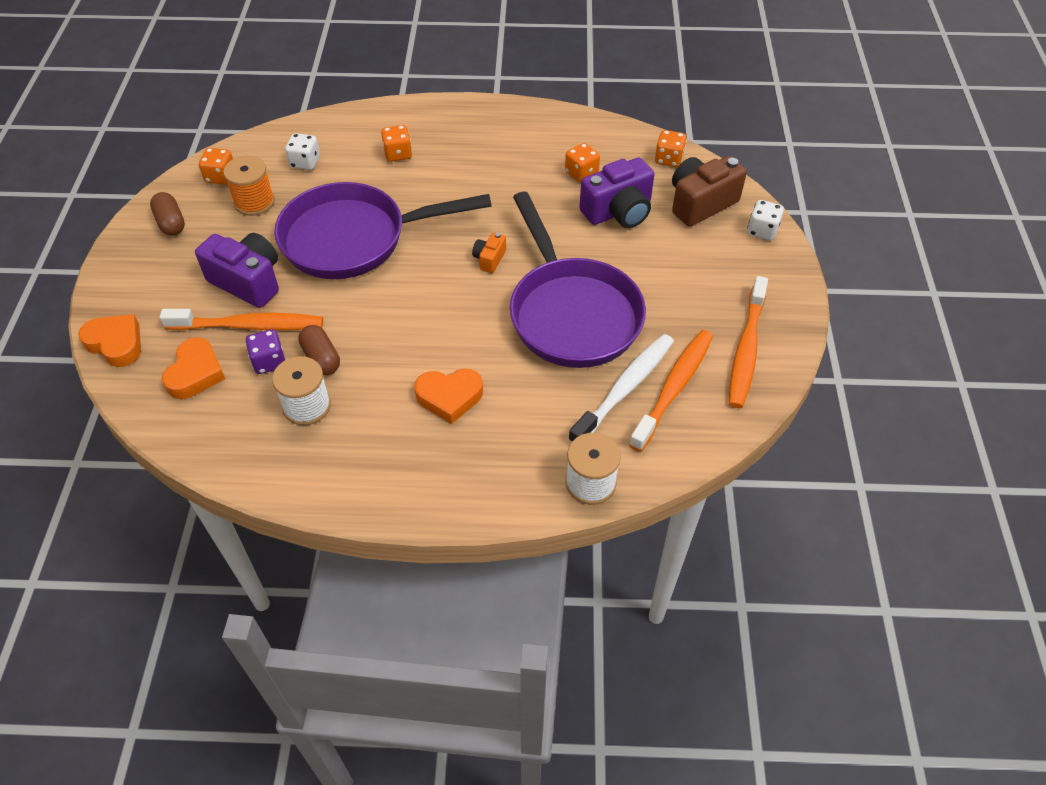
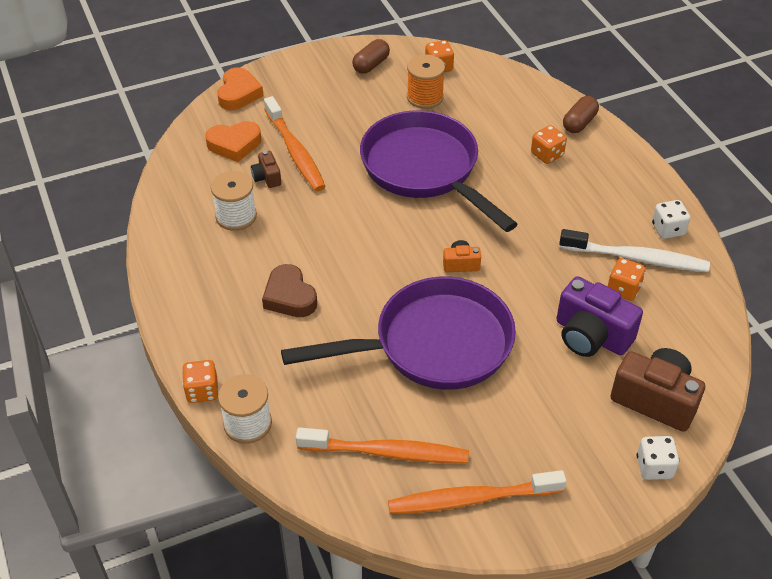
camera: 65 degrees right, 5 degrees down
(248, 281) = (339, 131): purple camera -> none
(269, 361) = (267, 177): purple dice -> brown camera
(305, 162) = (492, 105): white dice -> white dice (668, 229)
(321, 358) = (286, 204): brown capsule -> brown capsule (579, 123)
(449, 397) = (289, 297): orange heart -> brown heart
(571, 313) = (433, 345): purple pan -> purple pan turned 150 degrees counterclockwise
(624, 388) = (365, 414): white toothbrush -> white toothbrush (636, 258)
(668, 159) = (702, 352): orange dice -> orange dice (202, 391)

